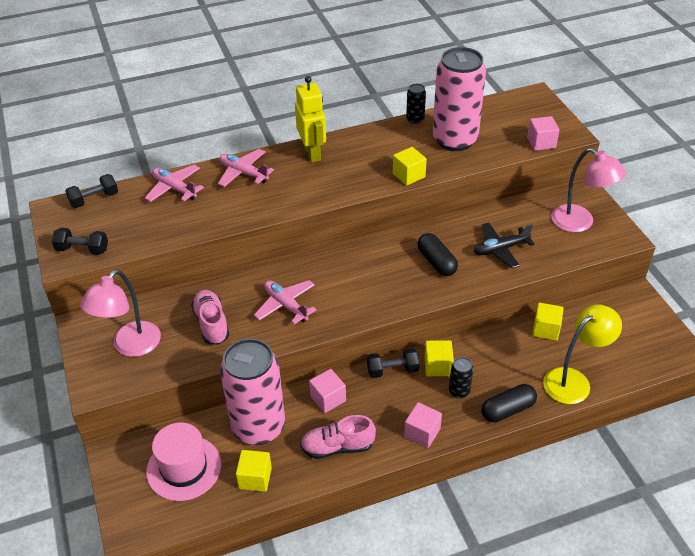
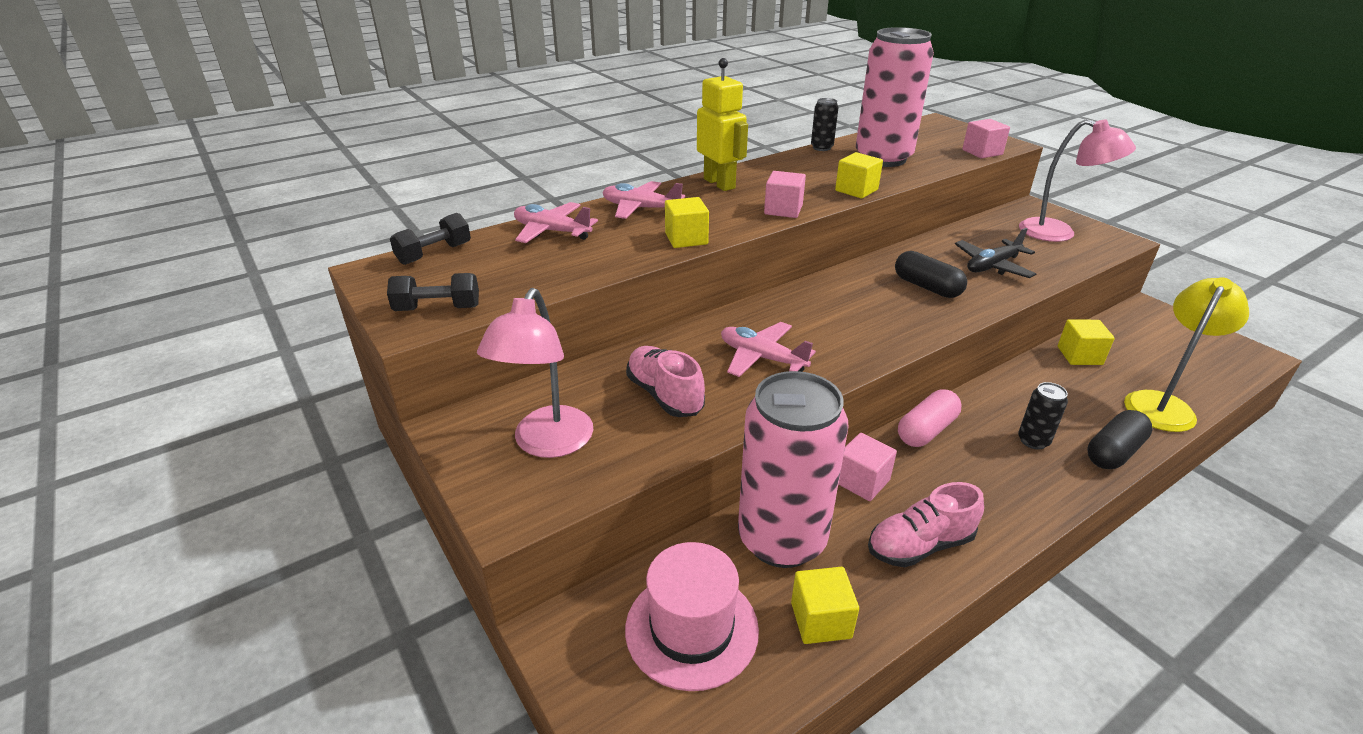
camera: 15 degrees left, 10 degrees down
(392, 370) = (926, 430): black dumbbell -> pink capsule
(422, 433) = (1026, 502): pink cube -> pink cube (783, 210)
(438, 366) = (982, 416): yellow cube -> yellow cube (686, 239)

